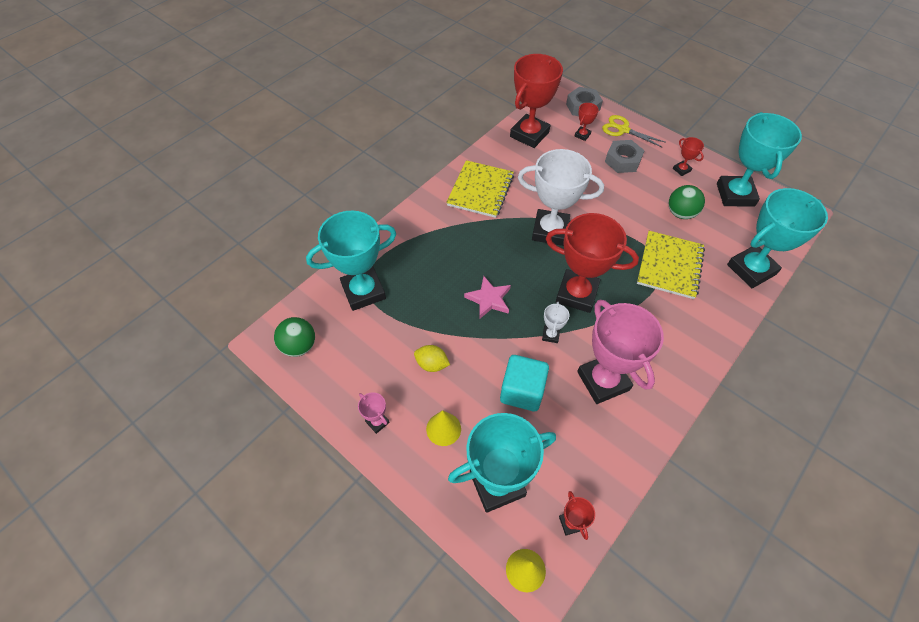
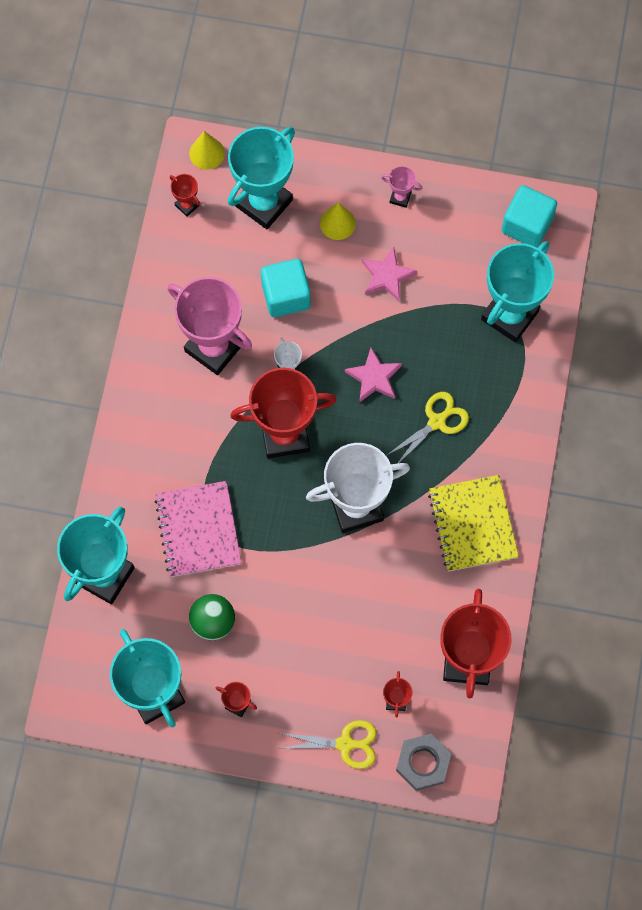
camera: 150 degrees right, 15 degrees up
(299, 346) = (527, 225): green ball -> turquoise cube
(432, 364) = (387, 276): yellow lemon -> pink star
(463, 252) = (437, 422): none -> yellow scissors
(622, 161) = (320, 679): grey nut -> none
(669, 266) = (198, 530): yellow notebook -> pink notebook

